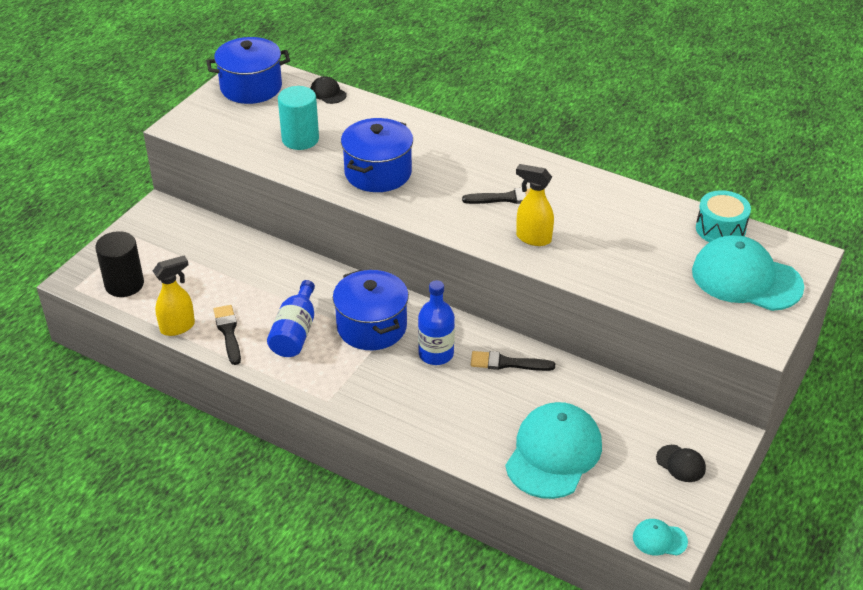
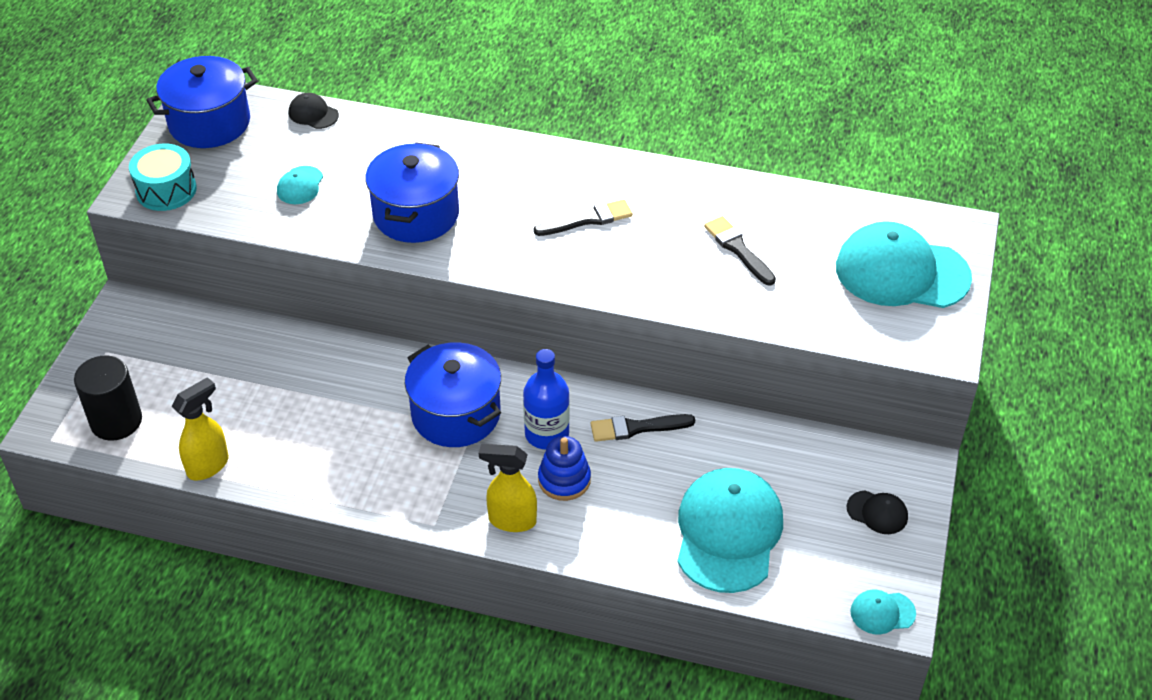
camera: 15 degrees left, 5 degrees up
(228, 332) = (276, 459): black brush -> black brush (738, 249)
(295, 332) = (362, 441): blue bottle -> none
(300, 139) = (300, 185): turquoise cylinder -> turquoise cap
(438, 389) = (564, 480): none -> blue stacking toy
(533, 238) = (637, 267): yellow spray bottle -> yellow spray bottle (511, 520)
(720, 229) = (852, 213): turquoise drum -> turquoise drum (166, 190)

